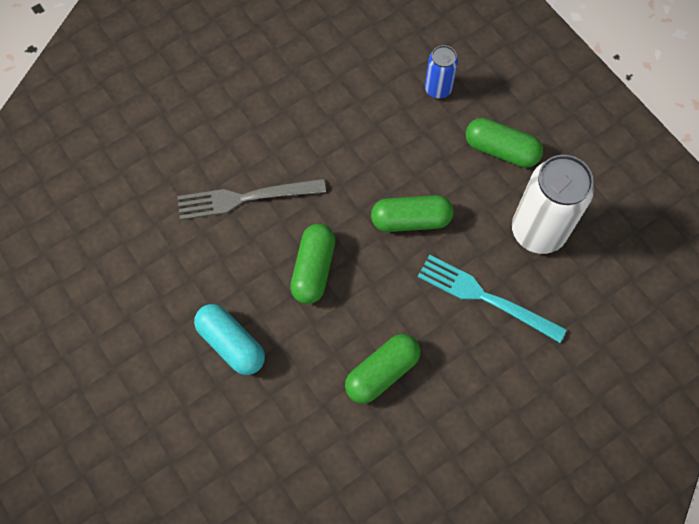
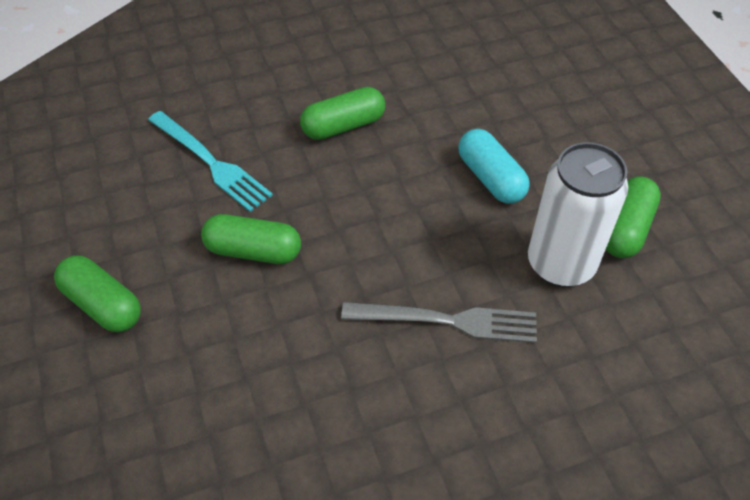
camera: 165 degrees left, 15 degrees down
(313, 269) = (384, 226): green capsule -> green capsule (626, 228)
(438, 89) = (136, 408): blue can -> none
(538, 231) = (118, 208): white can -> white can (560, 264)

